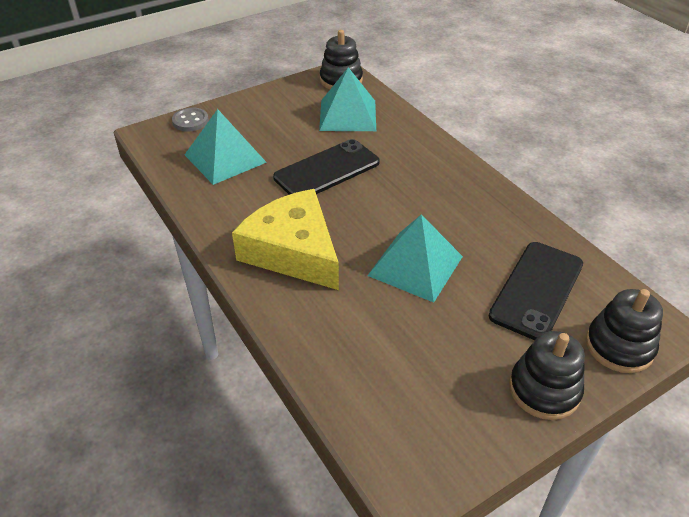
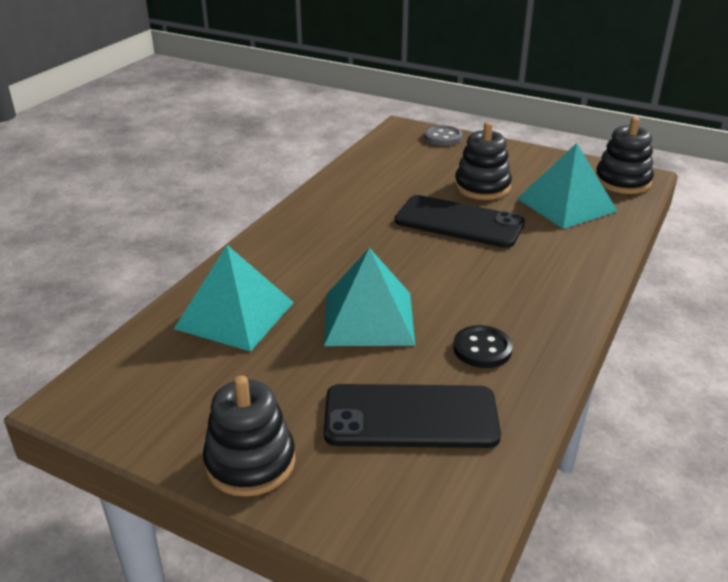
camera: 60 degrees right, 10 degrees down
(225, 158) = (411, 169): turquoise pyramid -> turquoise pyramid (235, 315)
(293, 251) = (322, 244): yellow cheese -> none
(485, 228) = (482, 349): none -> black button
(619, 346) = (369, 515): black stacking toy -> black stacking toy (482, 187)

